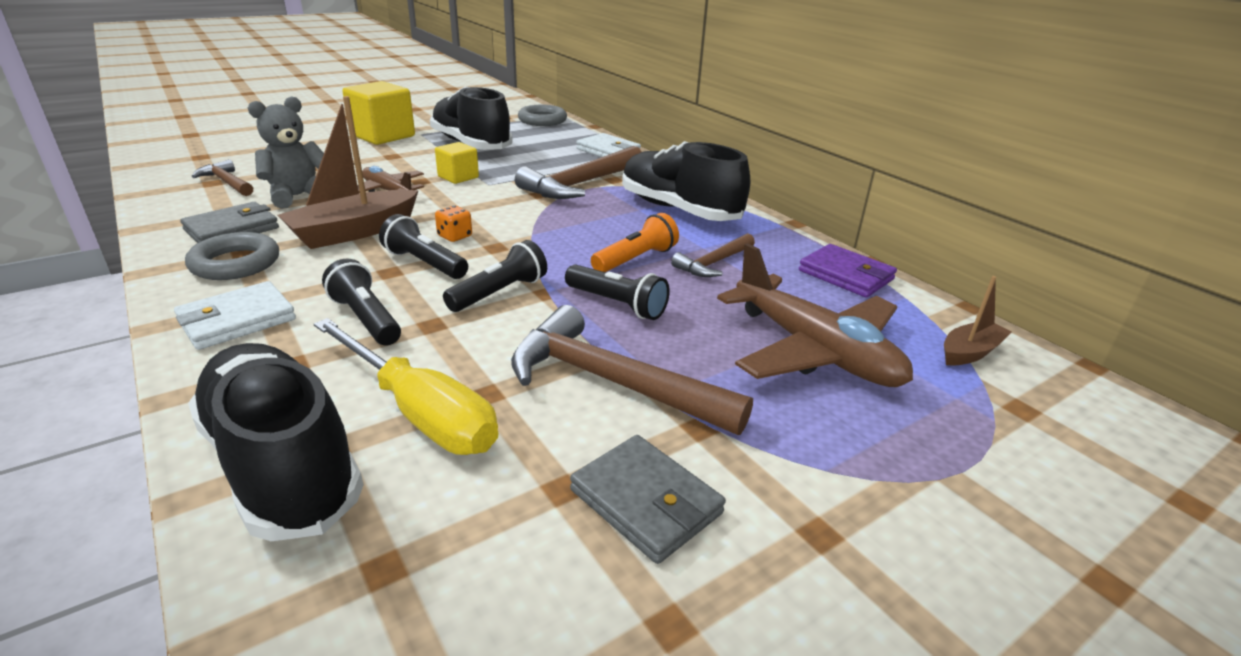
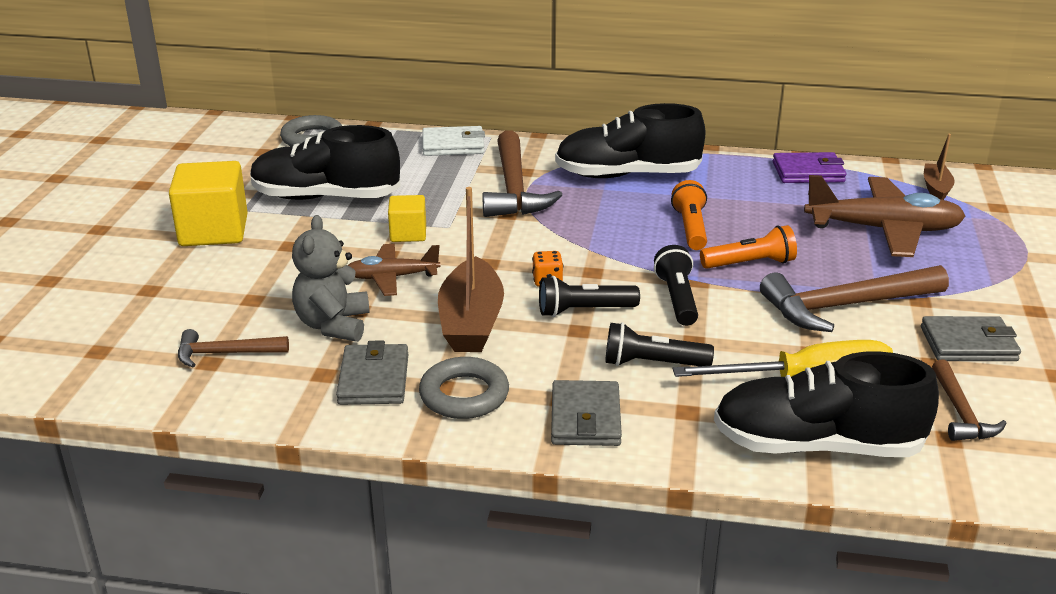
camera: 45 degrees left, 0 degrees up
(237, 320) = (585, 418): white wallet -> grey wallet
(617, 304) = (750, 264): black flashlight -> orange flashlight
(713, 263) = (734, 205): brown hammer -> brown hammer (960, 413)

